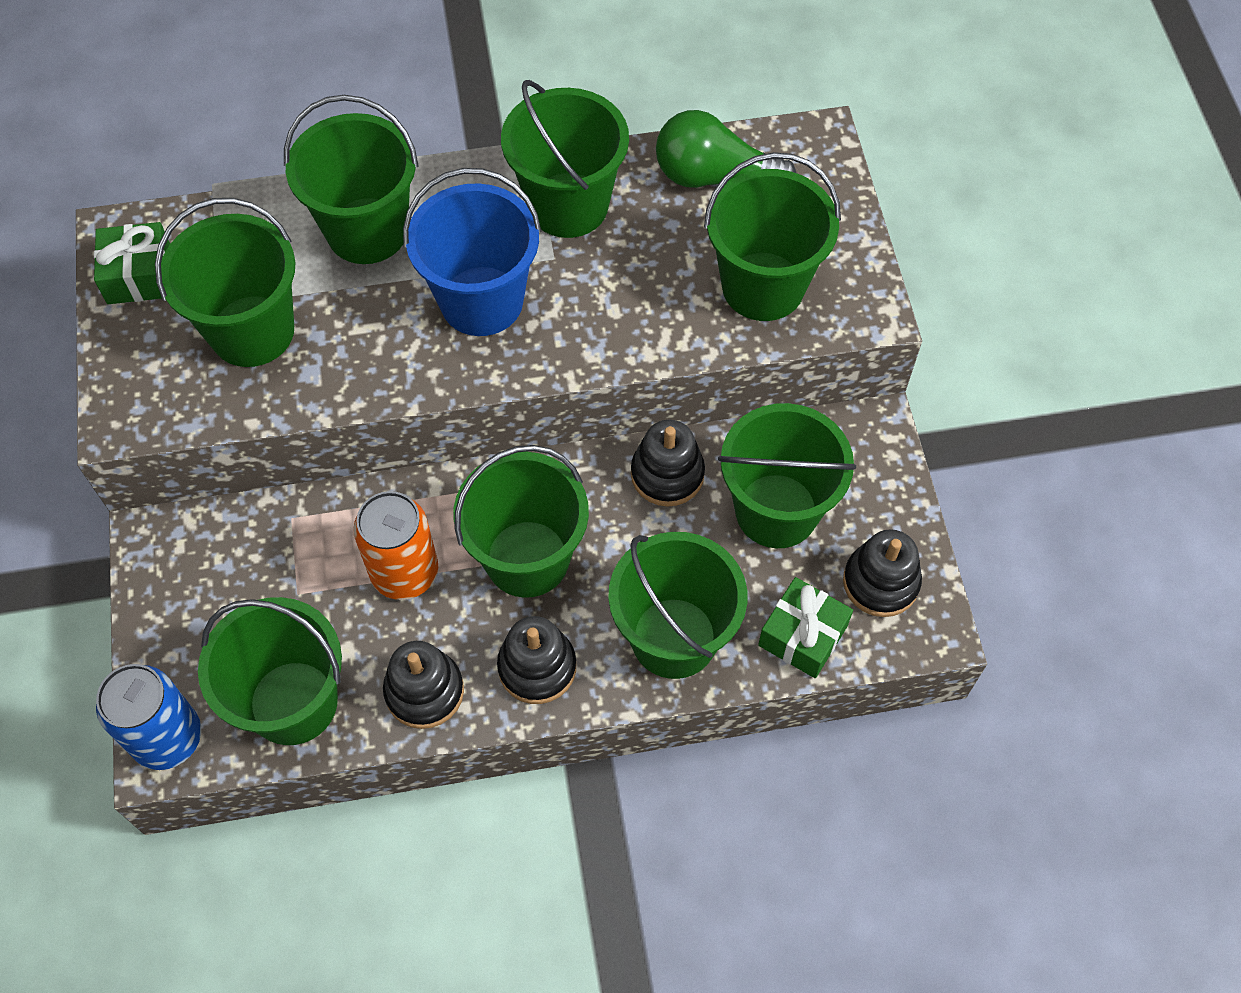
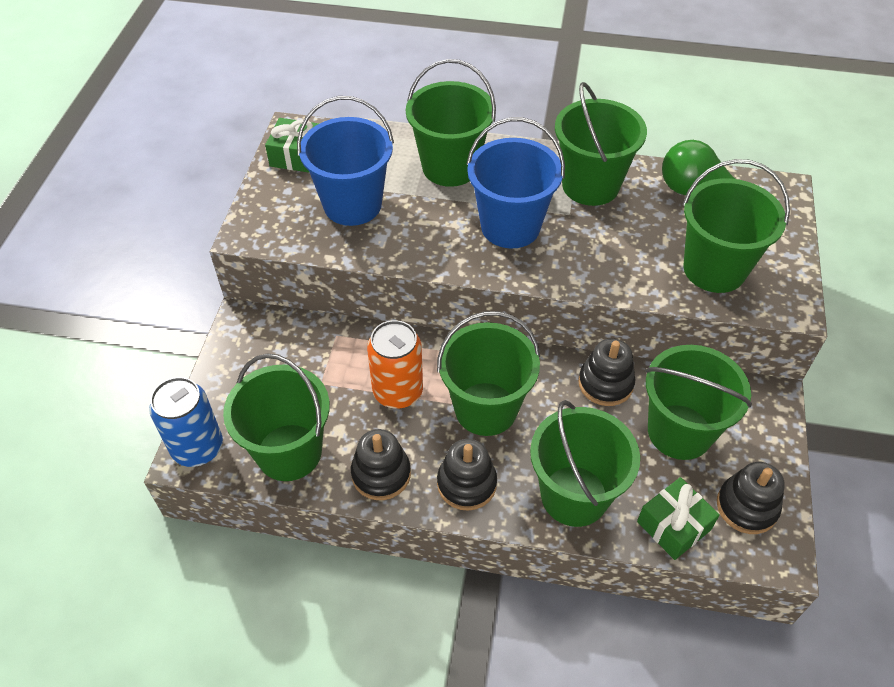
camera: 20 degrees right, 10 degrees down
(252, 331) = (352, 204): green bucket -> blue bucket

